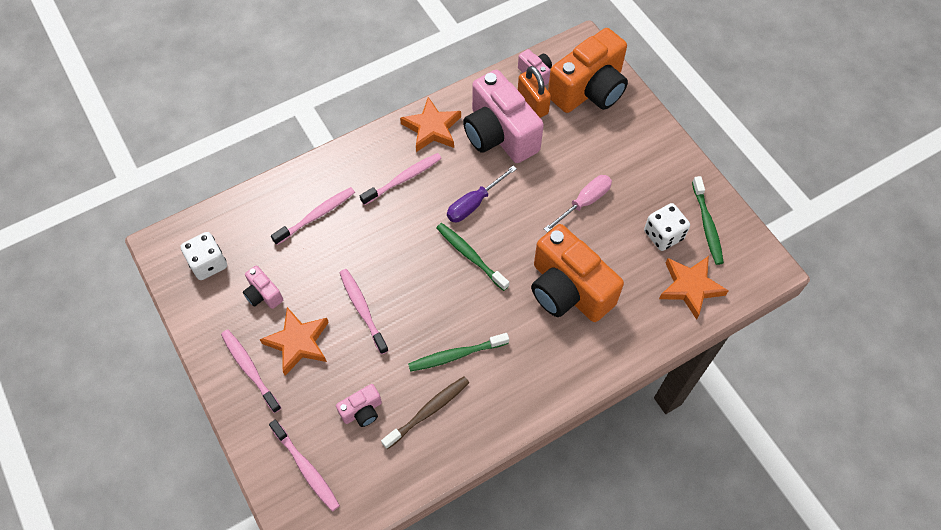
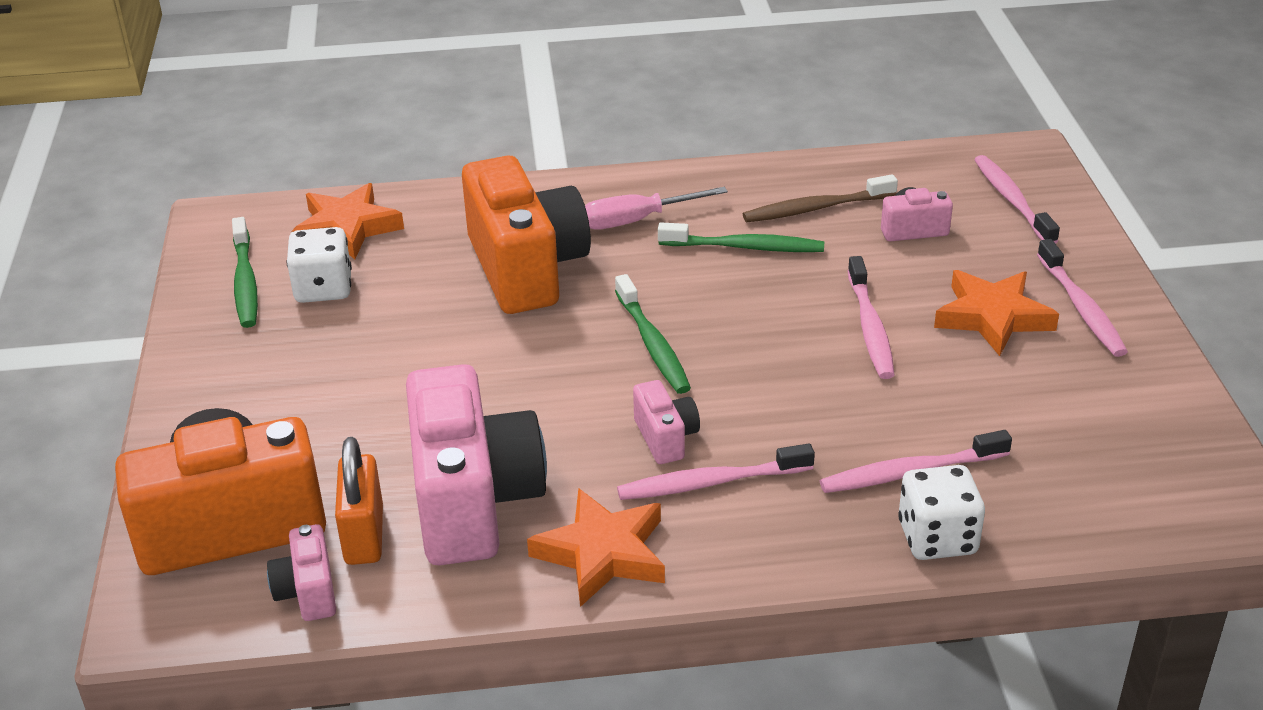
camera: 155 degrees left, 25 degrees down
(208, 263) = (1145, 457): white dice -> white dice (937, 538)
(263, 294) = (1042, 388): pink camera -> pink camera (665, 438)
(474, 203) = (599, 409): purple screwdriver -> none
(584, 202) = (407, 359): pink screwdriver -> pink screwdriver (637, 220)
(707, 225) = (245, 282): green toothbrush -> green toothbrush turned 150 degrees clockwise

